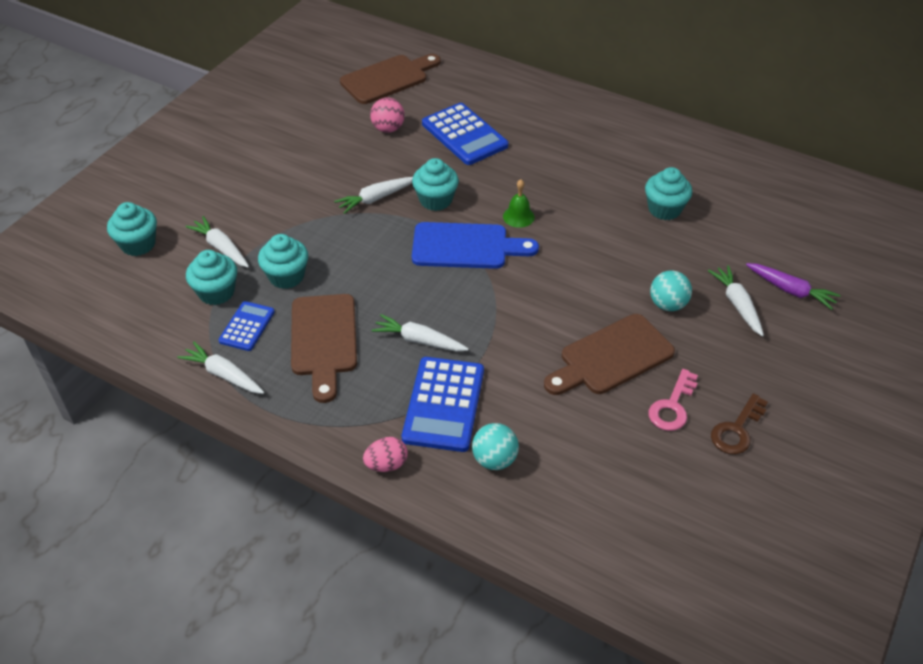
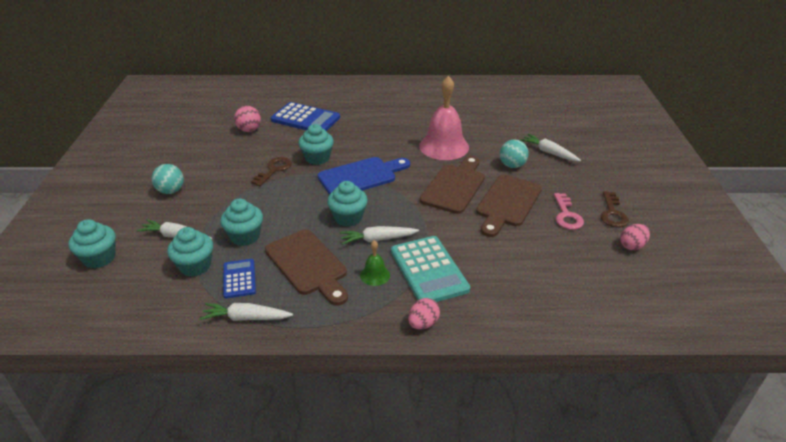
camera: 30 degrees left, 10 degrees down
(376, 199) = (274, 170): white carrot -> brown key
(388, 78) = (226, 104): brown cutting board -> brown cutting board (455, 186)
(443, 404) = (428, 270): blue calculator -> turquoise calculator
(494, 459) = (492, 288): turquoise ball -> turquoise ball (171, 191)
(518, 216) = (380, 150): green bell -> green bell (375, 275)
(603, 241) = (444, 146): none -> pink bell
(664, 209) = (463, 120): turquoise cupcake -> turquoise cupcake (348, 218)
(717, 485) = (632, 246): none -> pink egg
(790, 290) = (569, 136): purple carrot -> none

